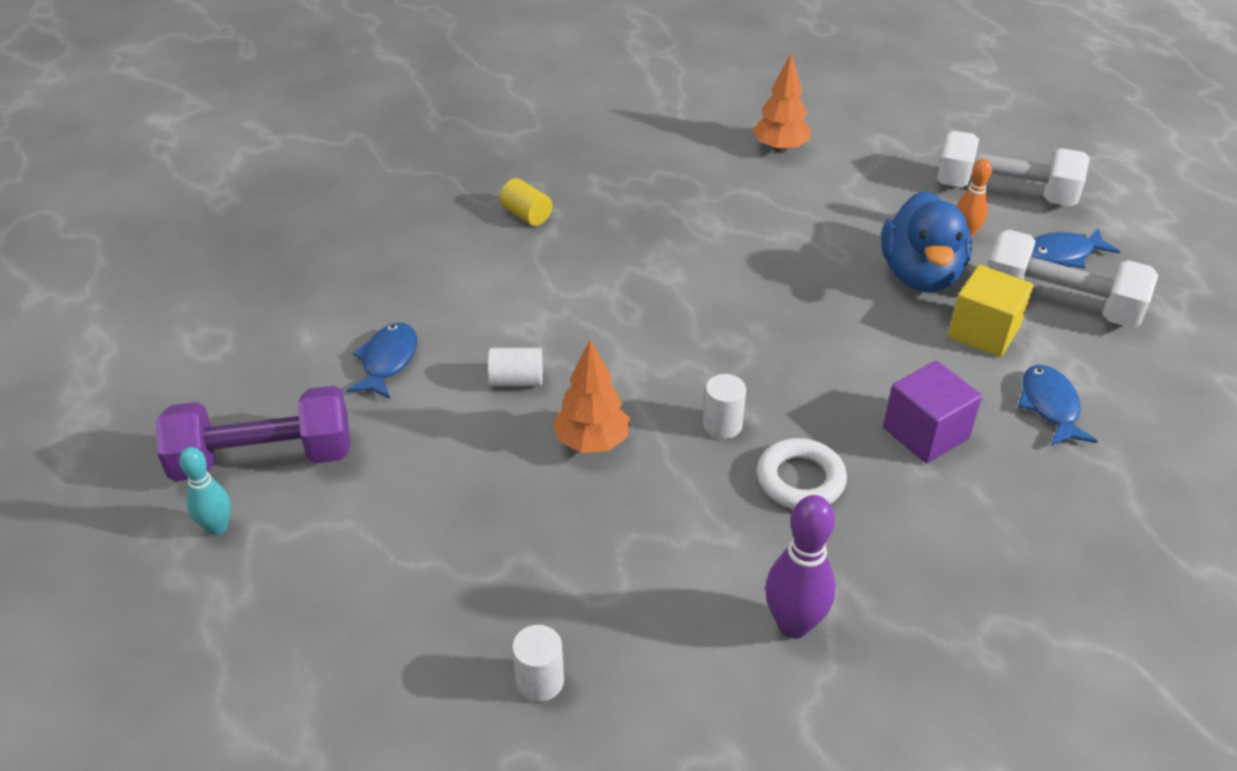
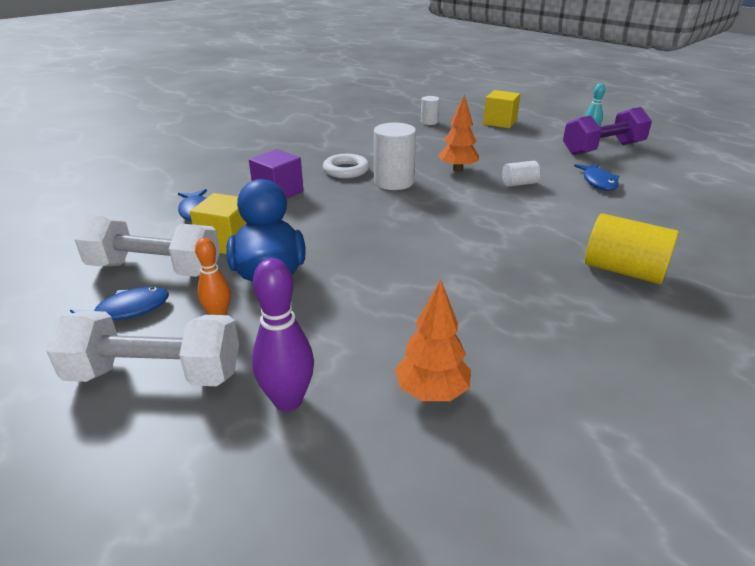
camera: 165 degrees right, 10 degrees down
(363, 636) = (500, 122): none -> yellow cube
(526, 215) = (623, 270): yellow cylinder -> yellow cylinder, size x1.79
(722, 425) = (393, 182): white cylinder -> white cylinder, size x1.79
(793, 624) = (340, 139): purple bowling pin -> purple bowling pin (288, 400)

